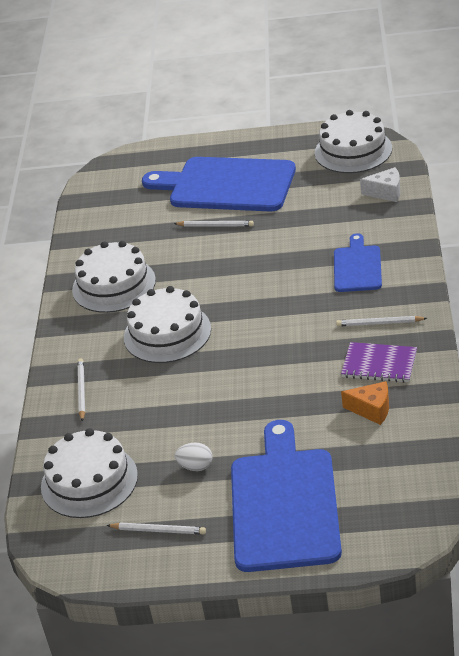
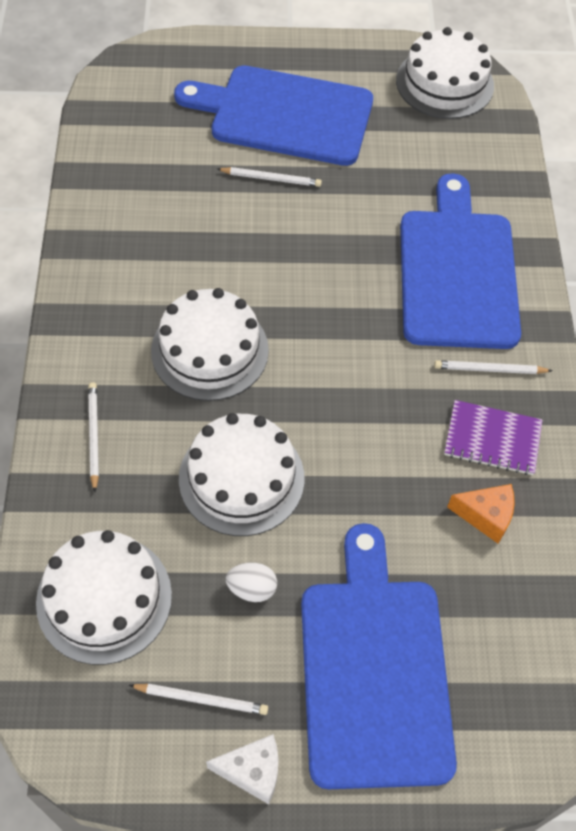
camera: 10 degrees left, 20 degrees up
(114, 285) = (137, 259): white cake -> white cake (241, 478)
(357, 267) = (457, 272): blue cutting board -> blue cutting board, size x1.87
(386, 192) = (489, 156): white cheese -> white cheese (252, 771)

